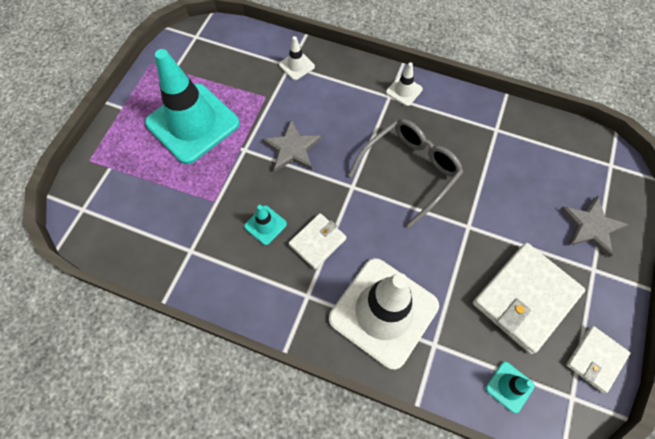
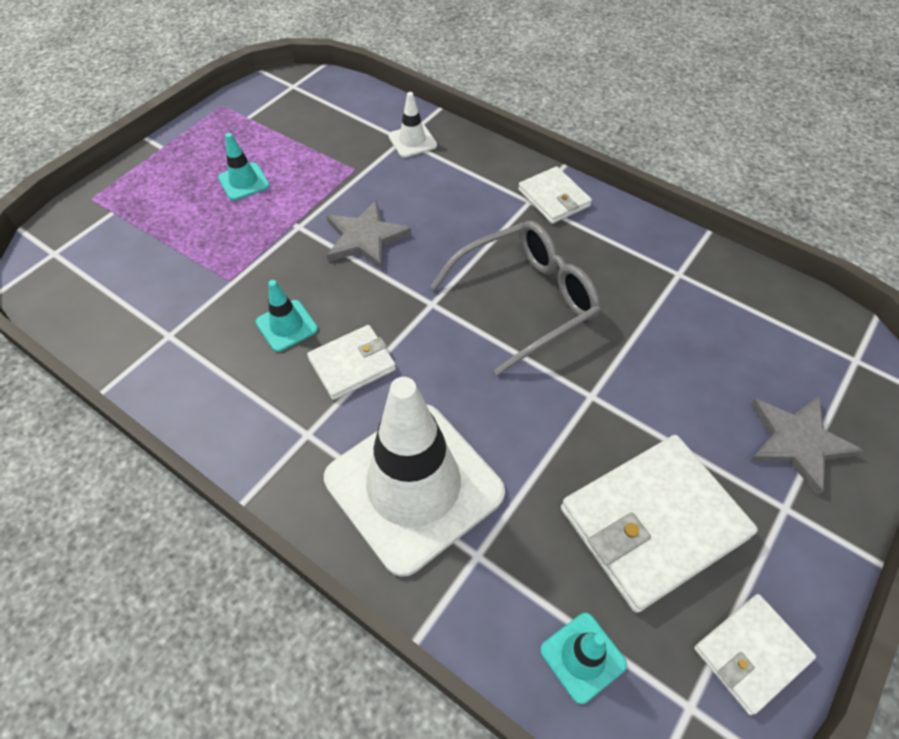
camera: 15 degrees right, 10 degrees down
(193, 123) = (244, 182): turquoise traffic cone -> turquoise traffic cone, size x0.41
(404, 91) = (554, 198): white traffic cone -> white wallet

